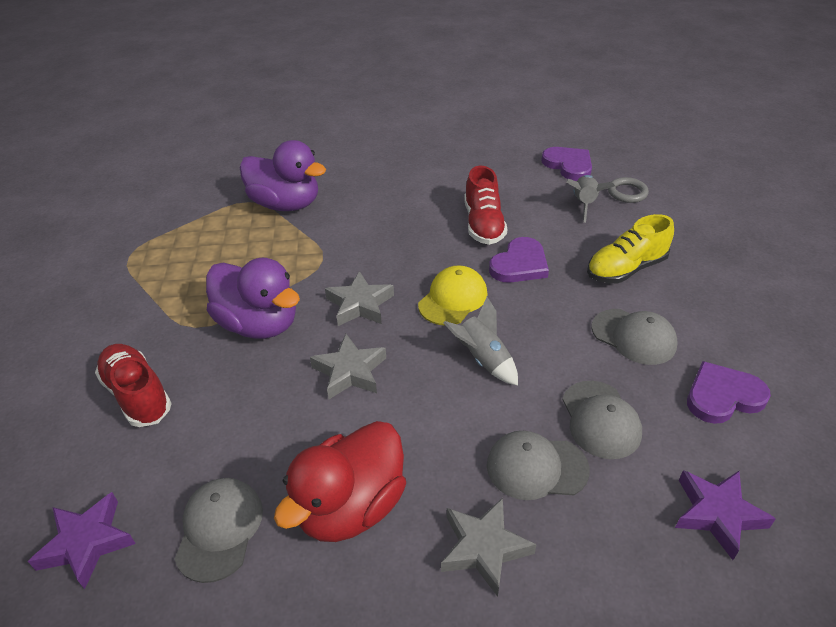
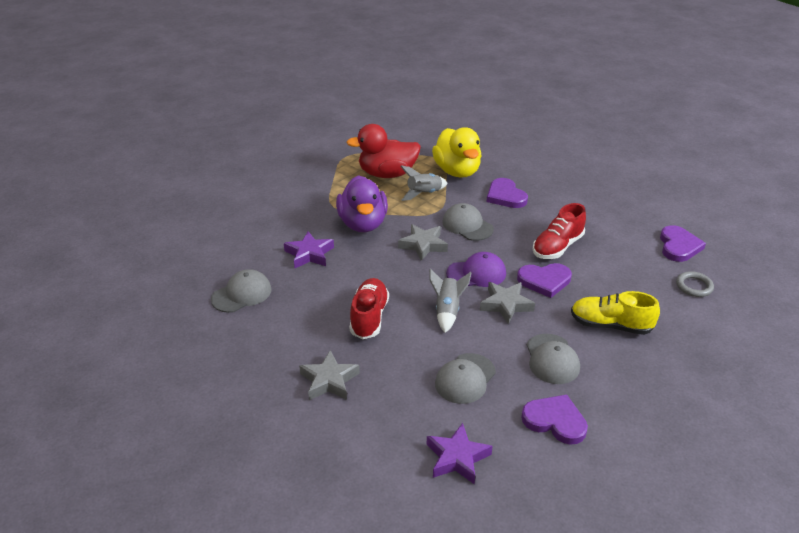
camera: 45 degrees right, 5 degrees down
(87, 543) = (194, 264): purple star -> purple star (309, 254)
(137, 395) = (275, 221): red shoe -> red shoe (369, 317)
(286, 204) = (457, 171): purple duck -> yellow duck
(350, 371) = (374, 272): grey star -> grey star (506, 305)
(350, 507) = (299, 324): red duck -> red duck (387, 174)
(369, 203) = (505, 196): none -> purple heart
(453, 299) = (476, 273): yellow cap -> purple cap
(536, 467) = (400, 372): grey cap -> grey cap (467, 225)
(584, 204) = (648, 274): grey rocket -> grey rocket (424, 194)

